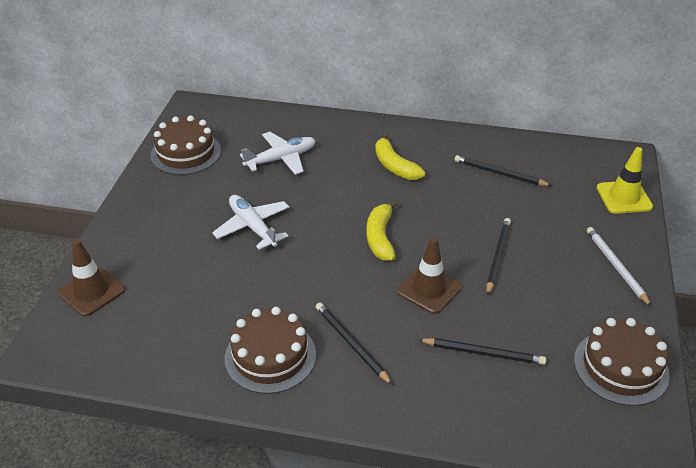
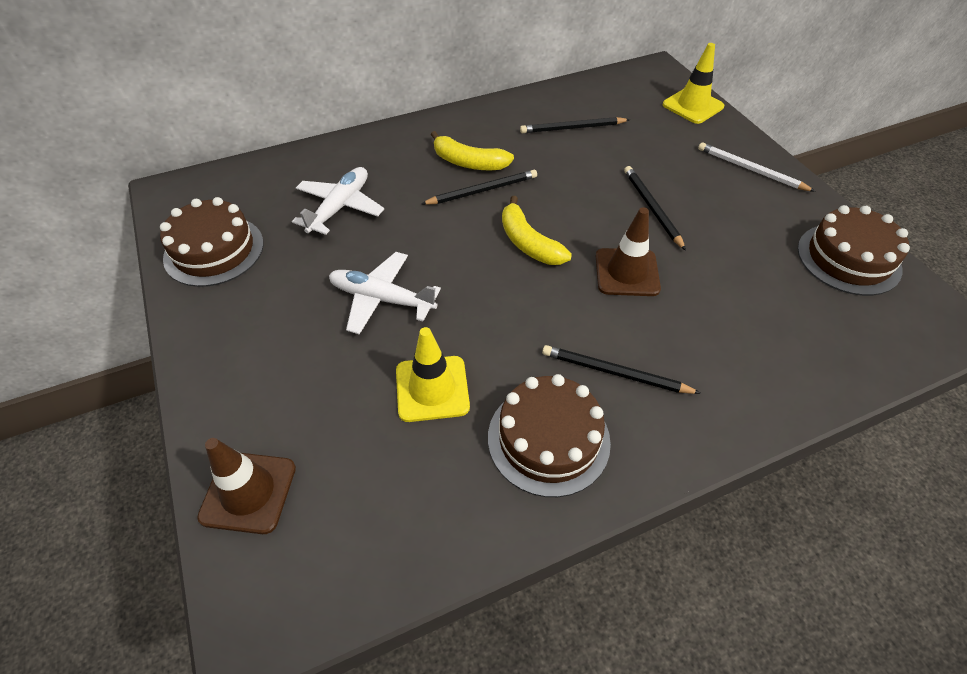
camera: 35 degrees left, 10 degrees up
(232, 292) = (432, 388): none -> yellow traffic cone
(483, 353) = (737, 309): black pencil -> black pencil (482, 190)

